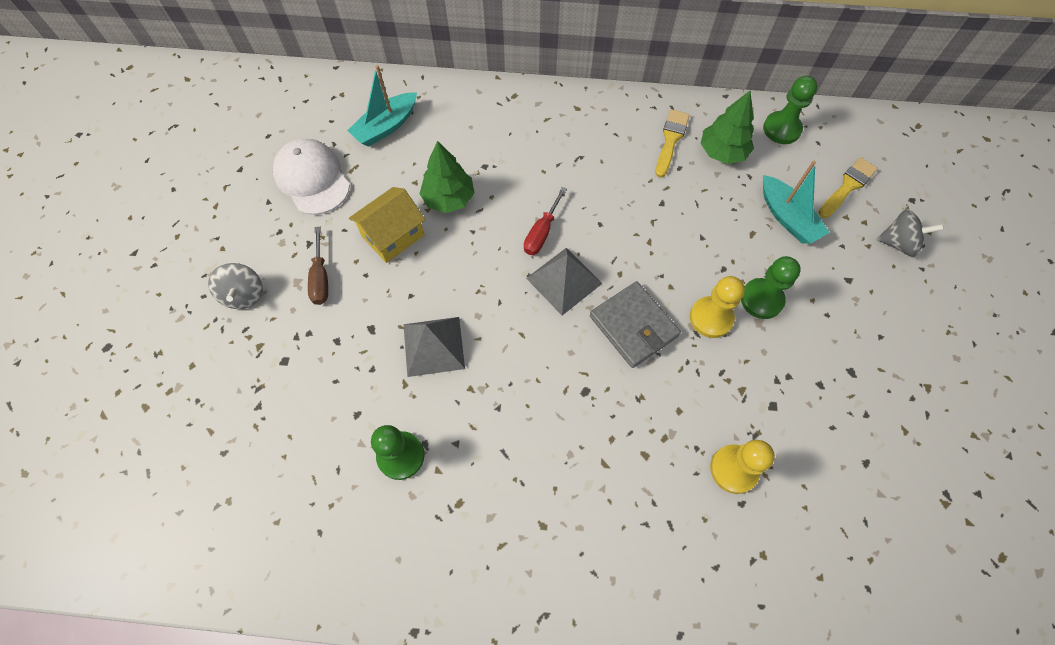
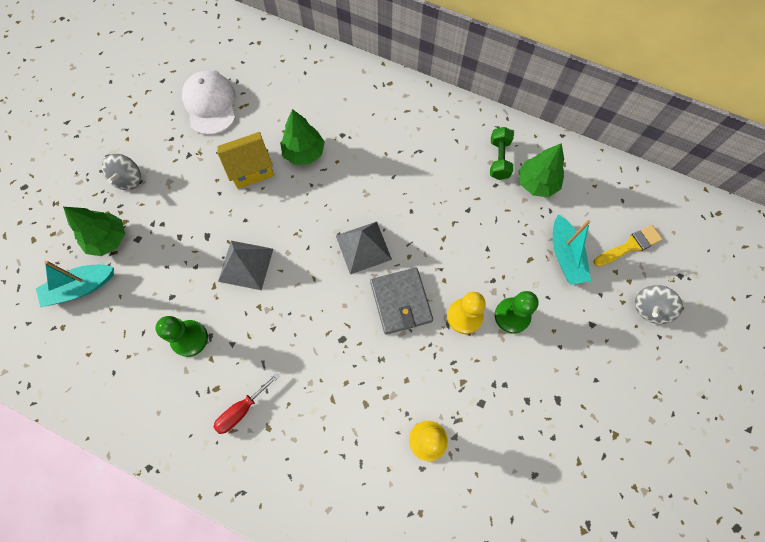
camera: 20 degrees right, 5 degrees up
(246, 373) = (108, 239): none -> green tree
(320, 278) = (186, 185): brown screwdriver -> none
(386, 126) = (281, 79): turquoise boat -> turquoise boat (81, 287)
(541, 233) = (363, 203): red screwdriver -> red screwdriver (242, 410)
(671, 140) = (499, 159): yellow brush -> green dumbbell
(781, 129) = (596, 179): green pawn -> none
(898, 243) = (649, 308): grey spinning top -> grey spinning top turned 105 degrees clockwise

